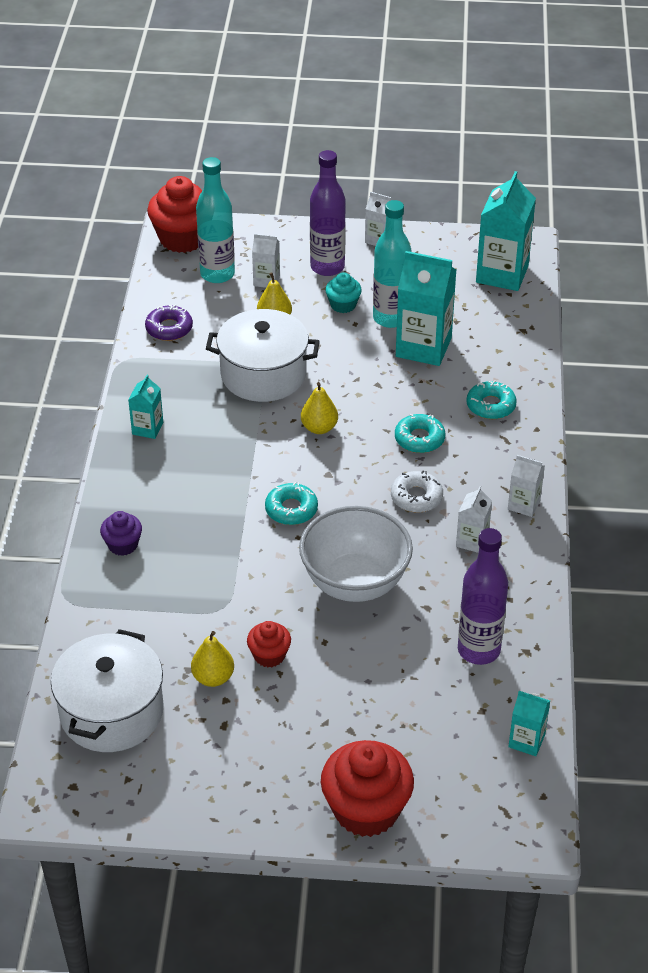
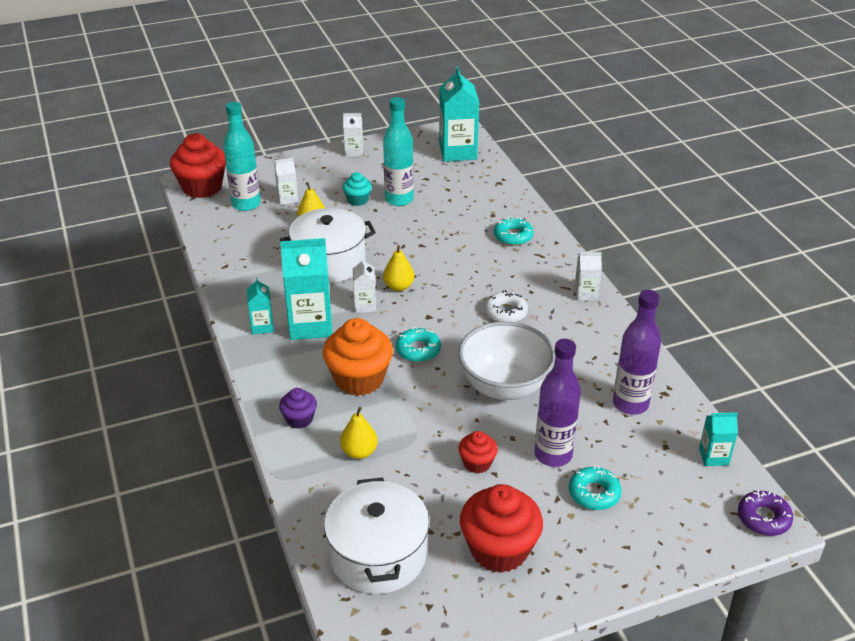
camera: 25 degrees left, 5 degrees down
(169, 328) = (232, 251): purple donut -> purple donut (763, 518)
(209, 521) = (359, 379): none -> orange cupcake
(213, 678) = (444, 496): yellow pear -> yellow pear (359, 452)
(327, 267) = (328, 178): purple bottle -> purple bottle (553, 455)
(366, 809) = (637, 554): red cupcake -> red cupcake (499, 549)
(419, 439) = (478, 272): turquoise donut -> turquoise donut (594, 493)
(423, 347) = (437, 212): turquoise carton -> turquoise carton (310, 325)
(472, 541) = (568, 330): white carton -> white carton (365, 306)

